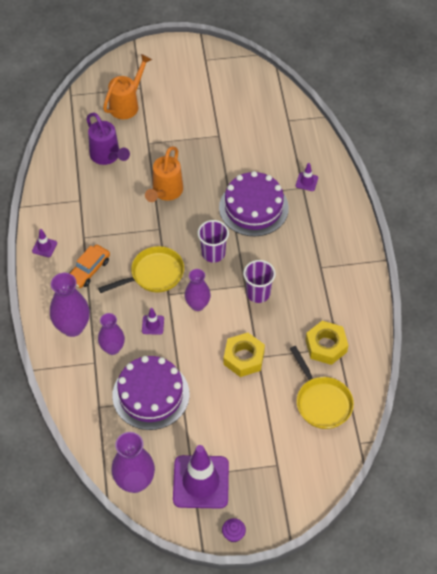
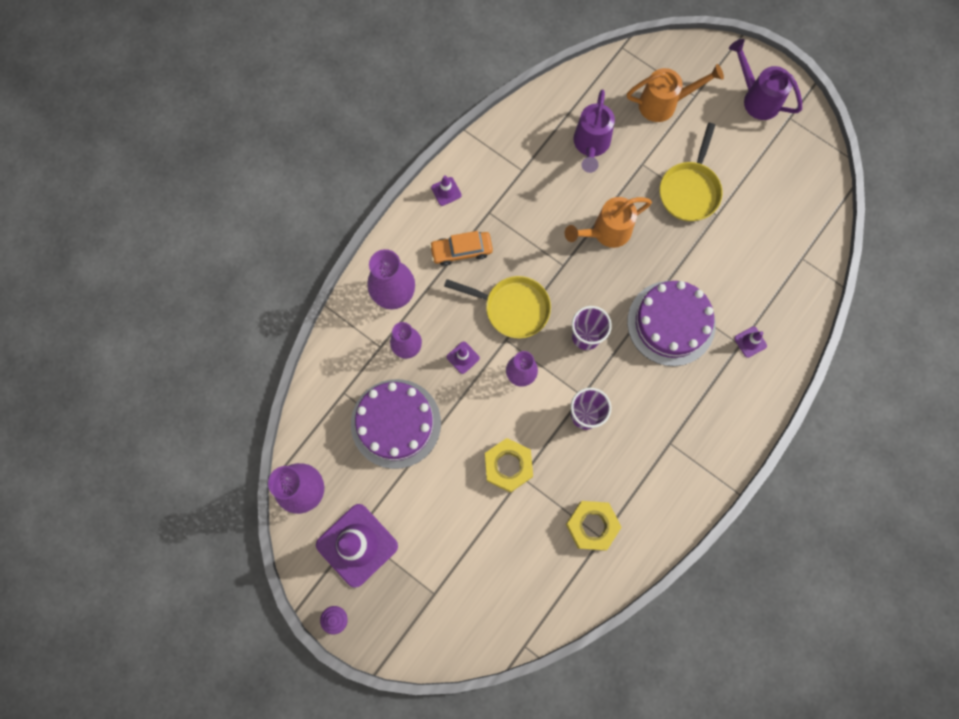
camera: 45 degrees right, 20 degrees up
(176, 63) = (756, 98): none -> purple watering can
(321, 402) = (532, 575): yellow pan -> yellow pan (690, 190)

